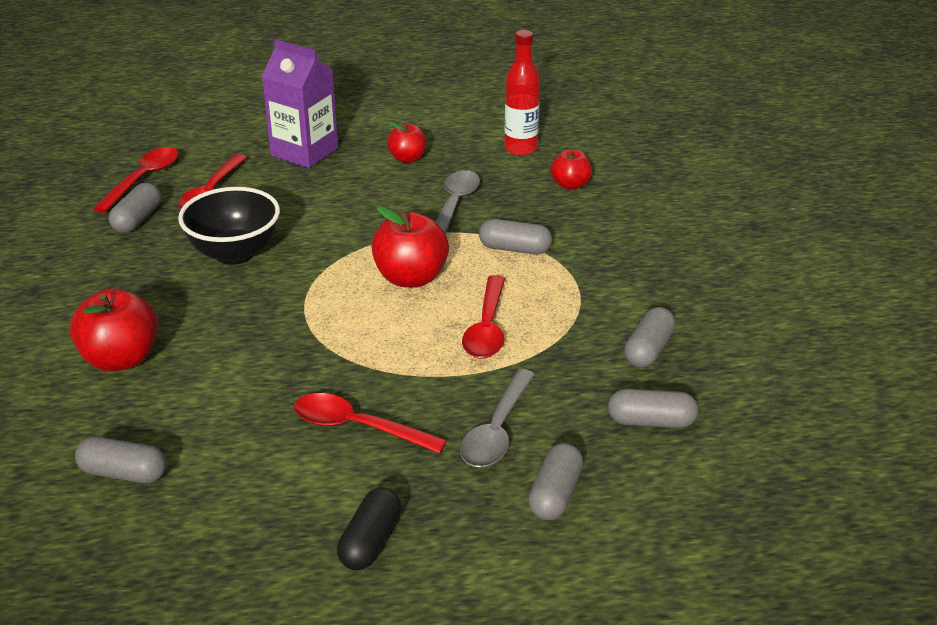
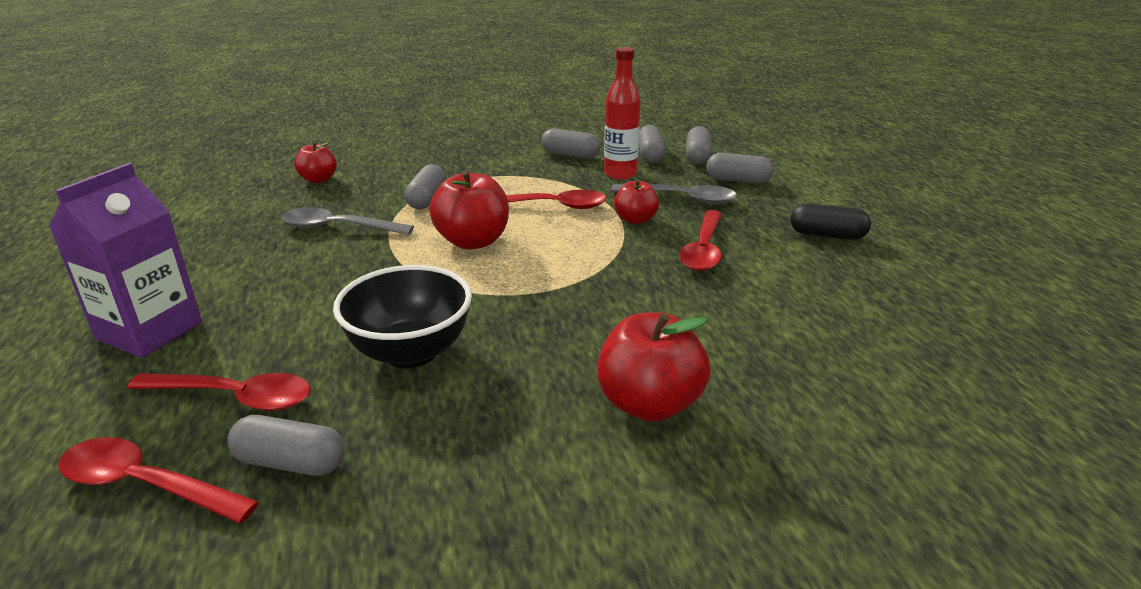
camera: 95 degrees left, 5 degrees down
(124, 473) = (834, 362): grey capsule -> grey capsule (697, 156)
(407, 158) = (216, 258): red apple -> red apple (635, 220)
(520, 149) = (232, 201): red bottle -> red bottle (620, 174)

